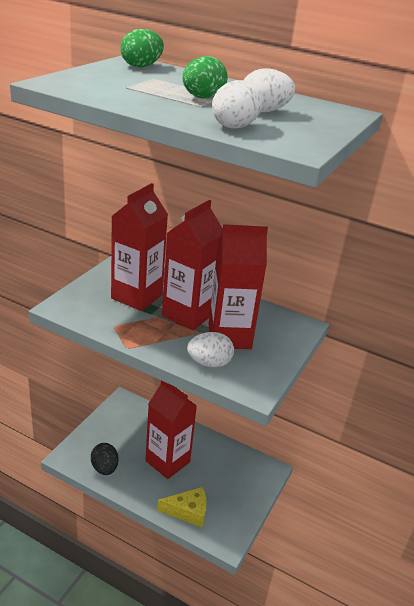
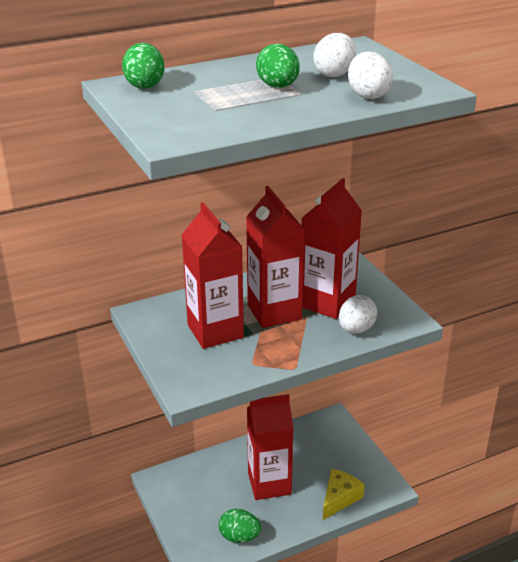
camera: 50 degrees left, 0 degrees up
(104, 468) = (239, 537): black egg -> green egg

